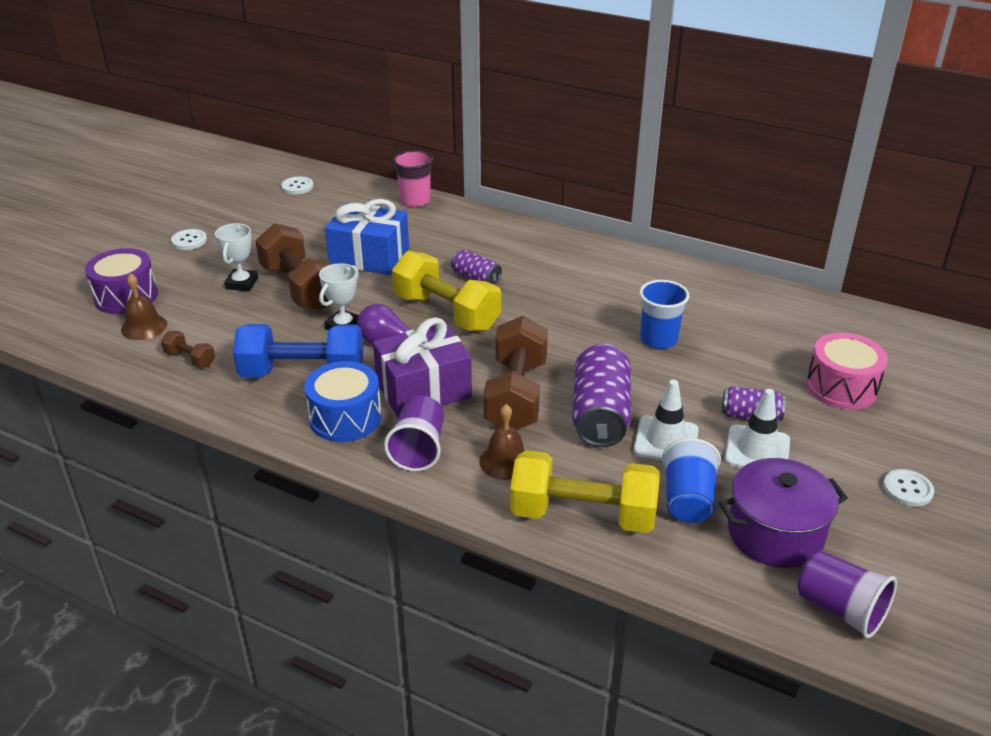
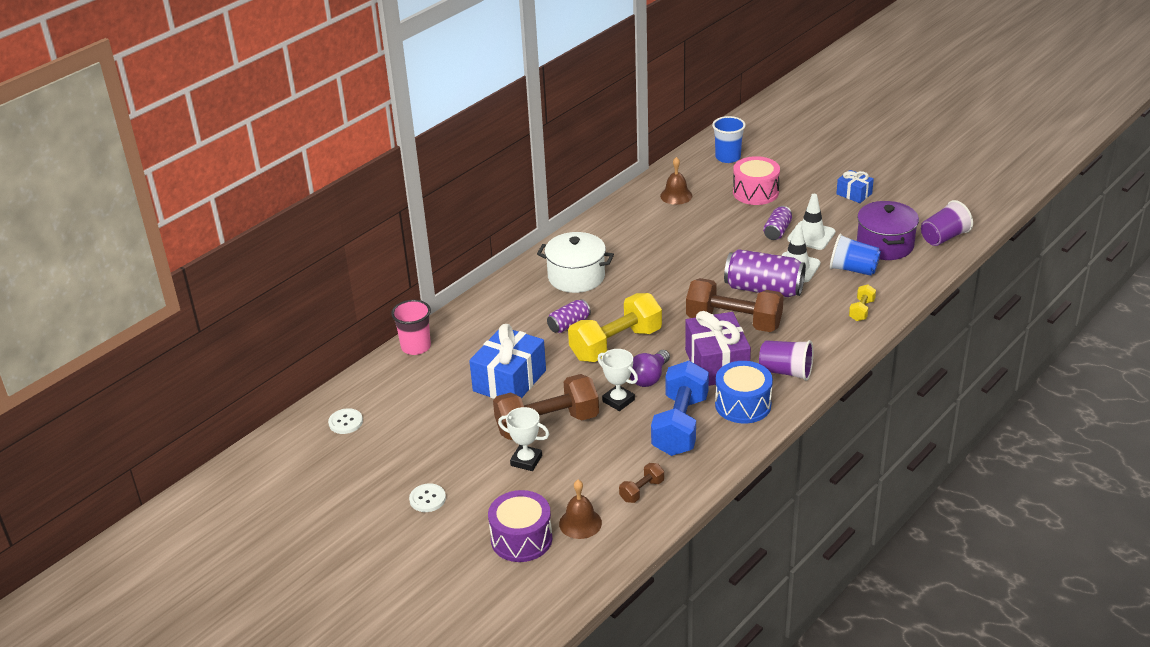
camera: 75 degrees left, 0 degrees up
(505, 461) = (805, 335): brown bell -> brown bell (676, 195)
(569, 271) = (576, 277): none -> white pot
(583, 515) = (861, 310): yellow dumbbell -> yellow dumbbell, size x0.46
(658, 340) = (683, 251): blue cup -> blue cup (728, 157)
(907, 489) = (854, 194): white button -> blue gift

